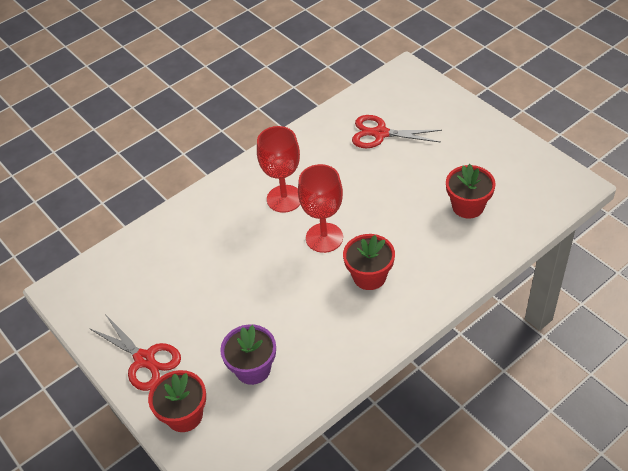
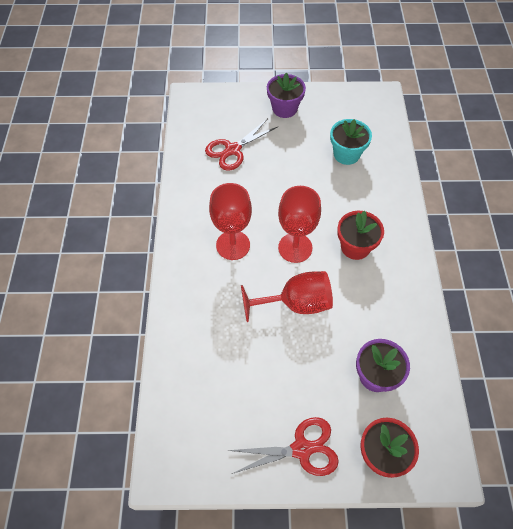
camera: 55 degrees left, 10 degrees up
(270, 273) = (295, 303): none -> red goblet
(468, 133) = (284, 108): none -> purple flower pot
(468, 206) = (346, 154): red flower pot -> turquoise flower pot

